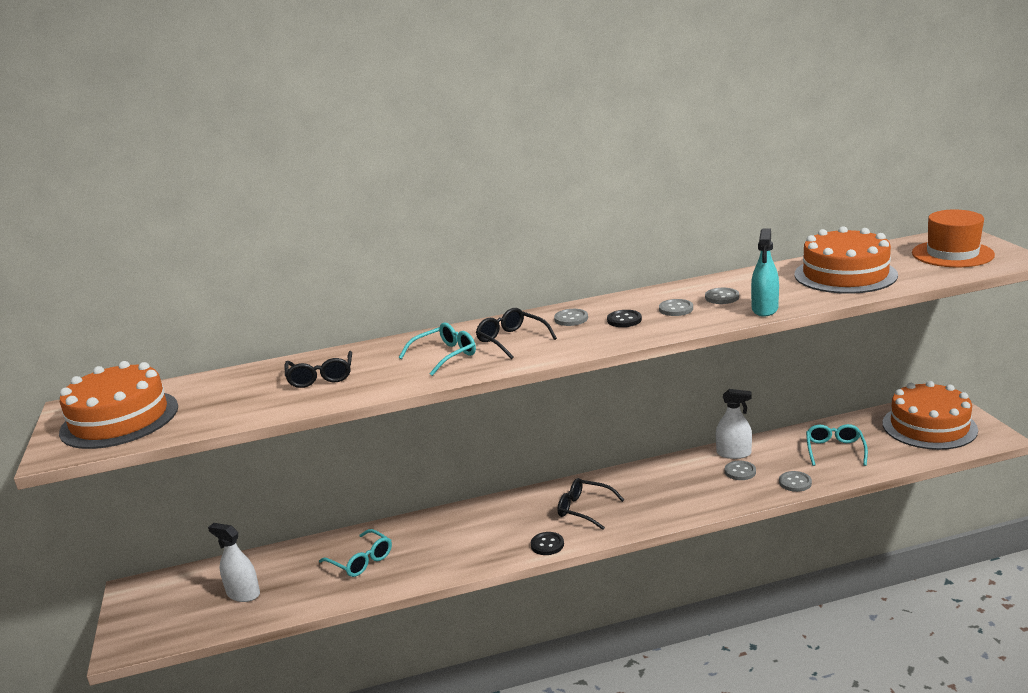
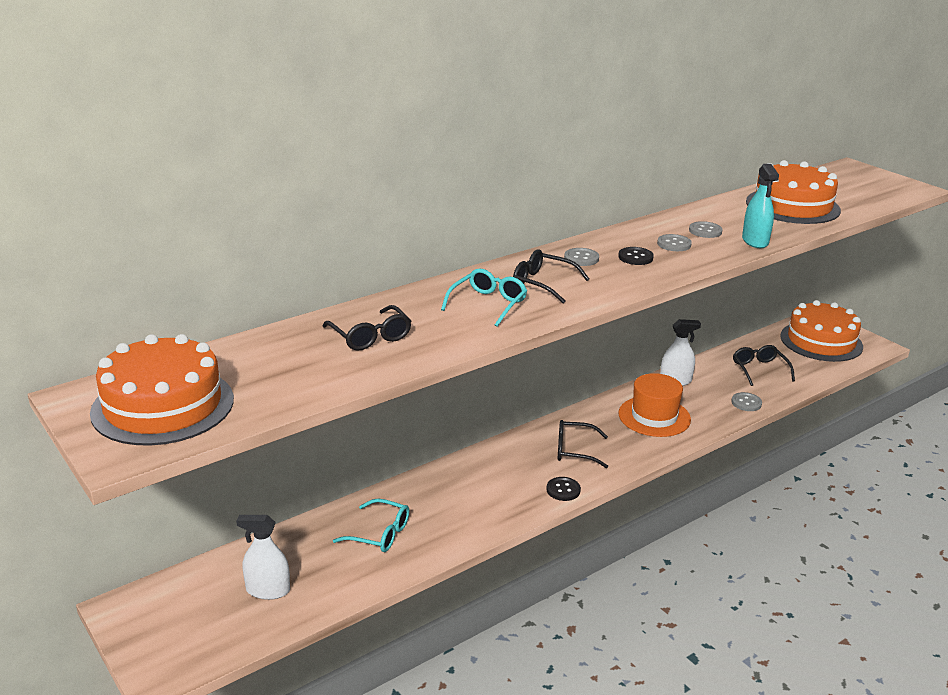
camera: 25 degrees left, 5 degrees up
(740, 471) = (692, 398): grey button -> none
(835, 450) = (759, 370): turquoise glasses -> black glasses
(952, 254) = (862, 184): orange hat -> orange hat (654, 416)

